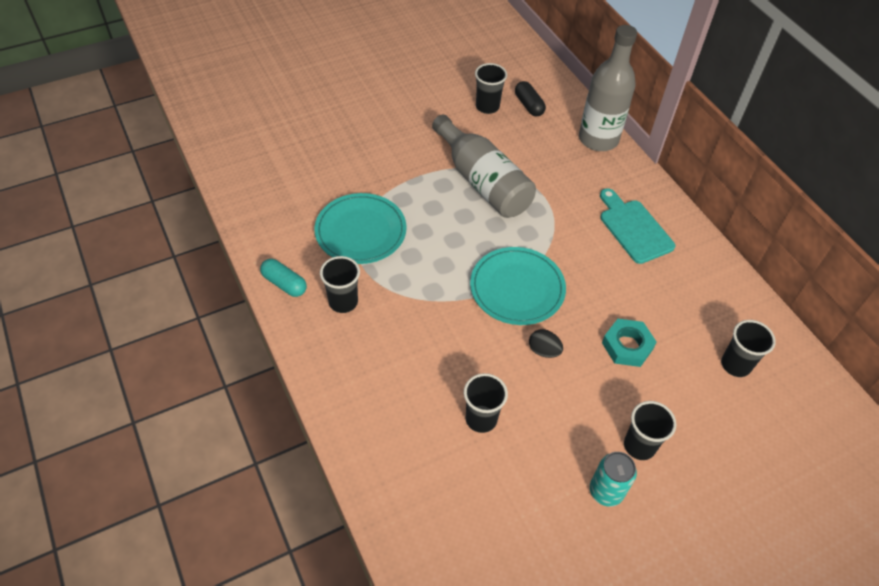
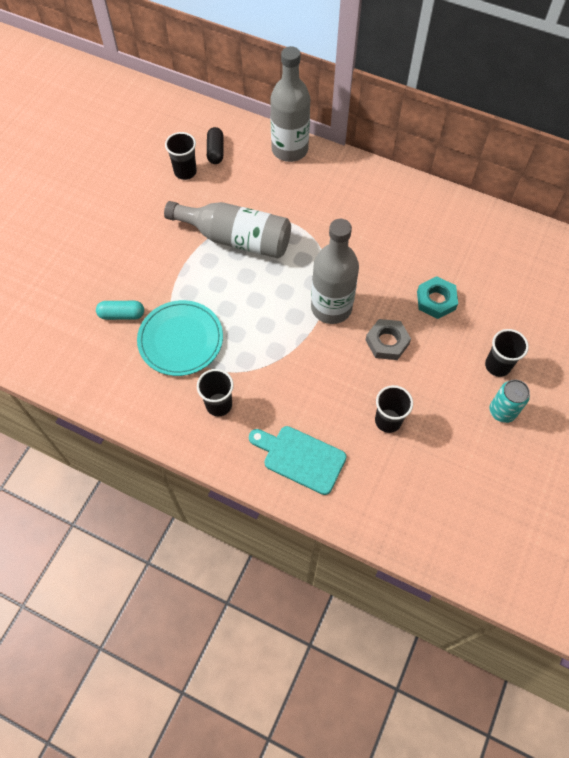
camera: 35 degrees left, 10 degrees up
(284, 284) = (161, 422): turquoise capsule -> turquoise capsule (122, 314)
(517, 288) = (331, 307): turquoise plate -> grey bottle
(529, 105) = (215, 151): black capsule -> black capsule turned 60 degrees clockwise
(543, 351) = (387, 342): black egg -> grey nut
(633, 228) = (371, 207): turquoise cutting board -> turquoise cutting board (300, 458)
(735, 365) = (510, 267): black cup -> none

